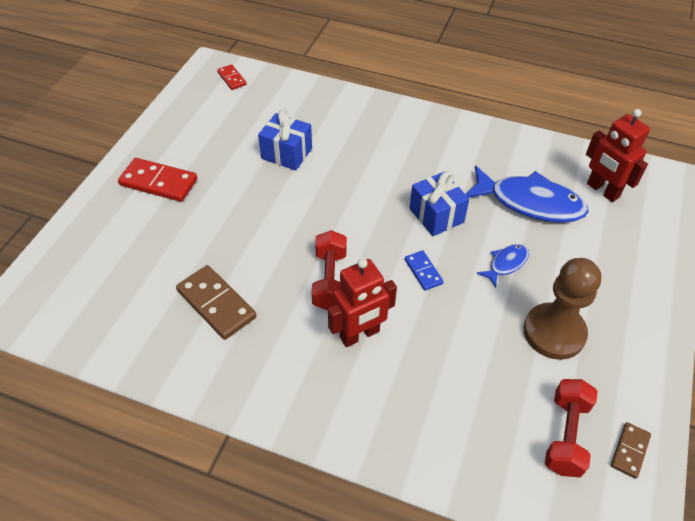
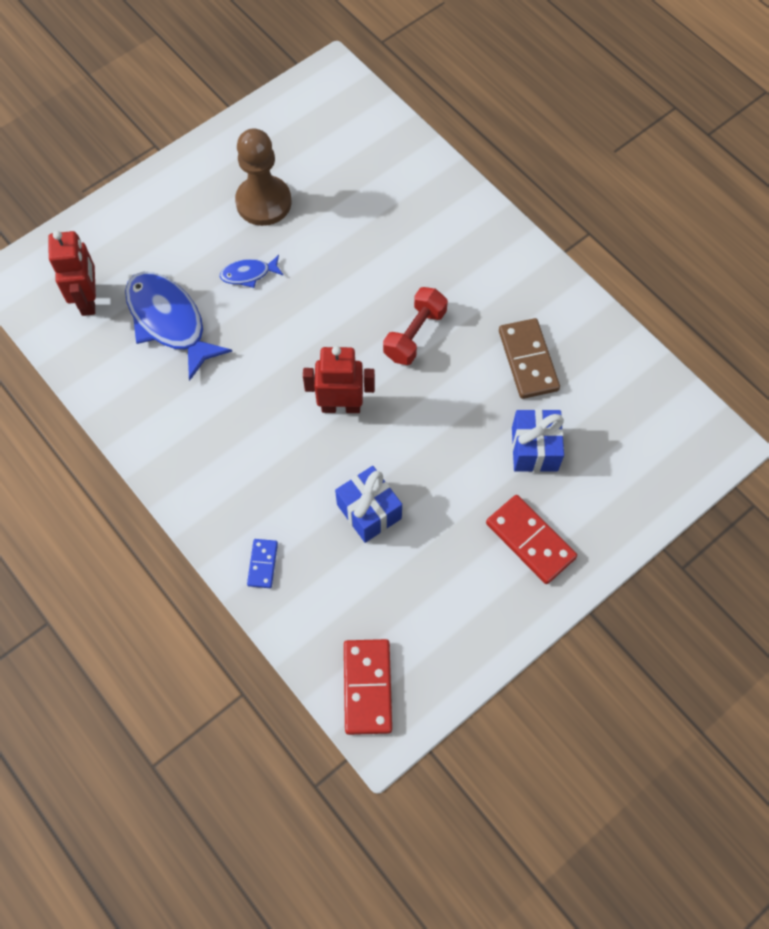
camera: 150 degrees left, 15 degrees up
(232, 78) = (367, 687): red domino -> red domino, size x1.81
(359, 335) = (420, 274): red robot -> red robot (341, 406)
(423, 271) = (326, 302): blue domino -> blue domino (262, 564)
(436, 215) = (269, 352): blue gift -> blue gift (534, 449)
(565, 435) = (322, 137): red dumbbell -> none
(630, 451) = (288, 110): brown domino -> none

